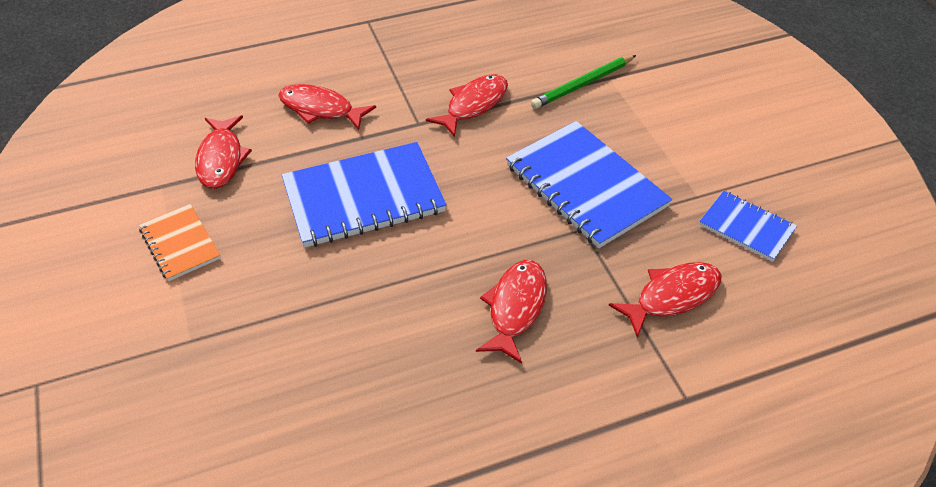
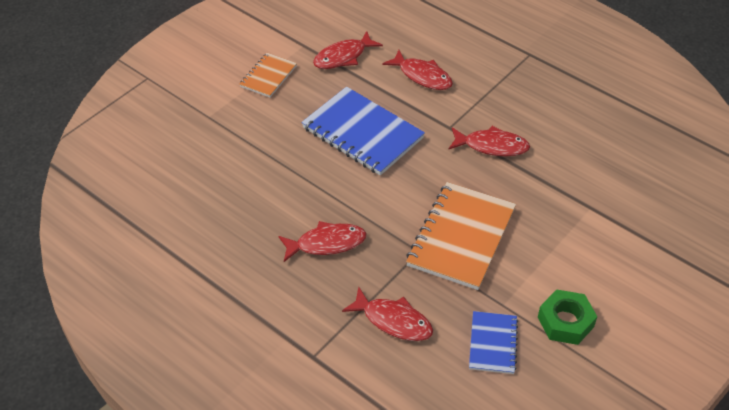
camera: 60 degrees right, 0 degrees up
(321, 109) = (422, 76): red fish -> red fish turned 135 degrees clockwise
(583, 84) = (568, 195): green pencil -> none
(585, 186) = (461, 237): blue notebook -> orange notebook
(745, 161) = (565, 322): none -> green nut

